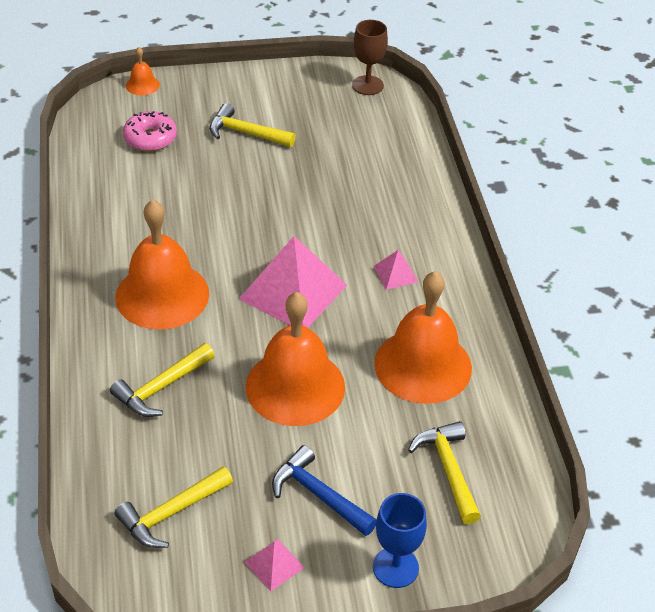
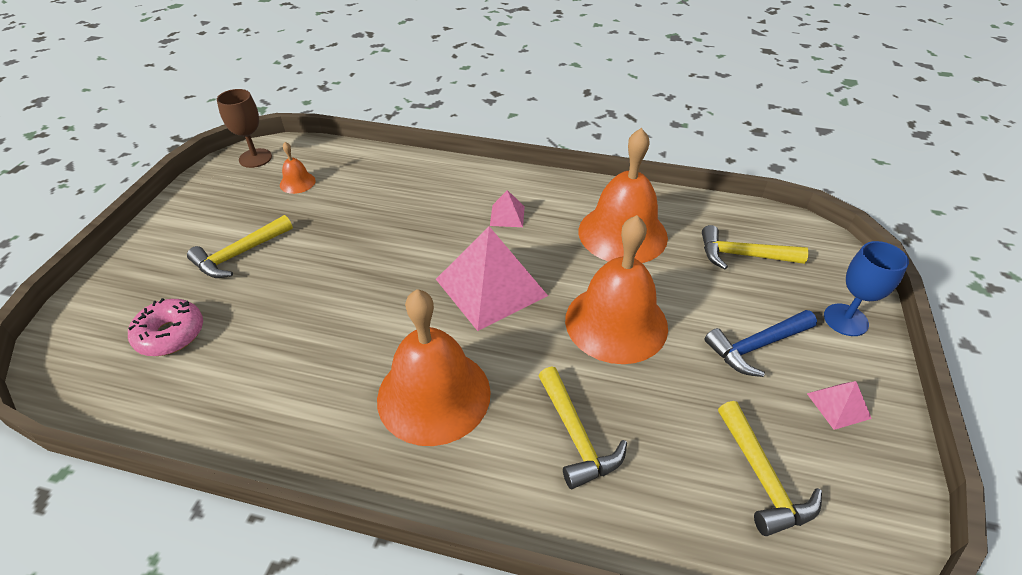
camera: 65 degrees left, 0 degrees up
(142, 85) = (70, 316): orange bell -> orange bell (297, 182)

